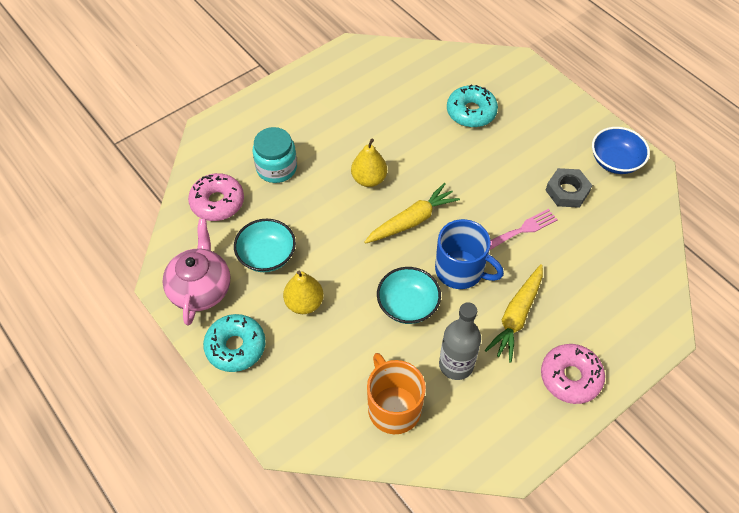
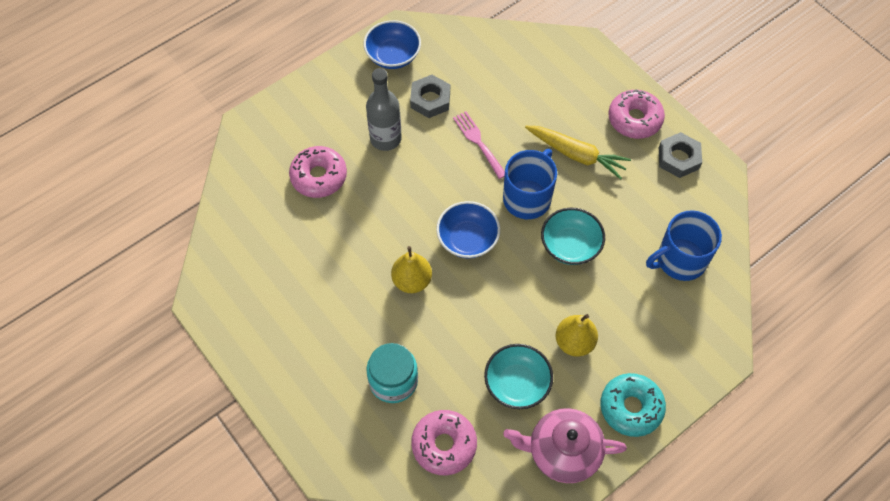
camera: 90 degrees left, 5 degrees up
(393, 407) = (680, 260): orange mug -> blue mug
(412, 220) = (467, 239): yellow carrot -> blue bowl
(456, 365) = (631, 207): grey bottle -> grey bottle (385, 139)
(471, 112) = (319, 177): turquoise donut -> pink donut
(523, 419) = (678, 158): none -> grey nut

